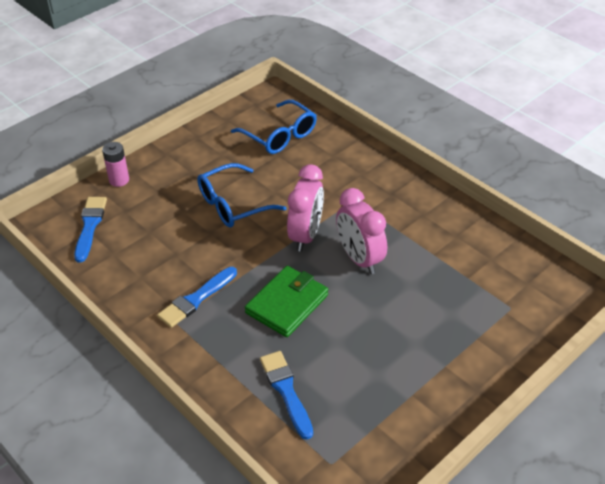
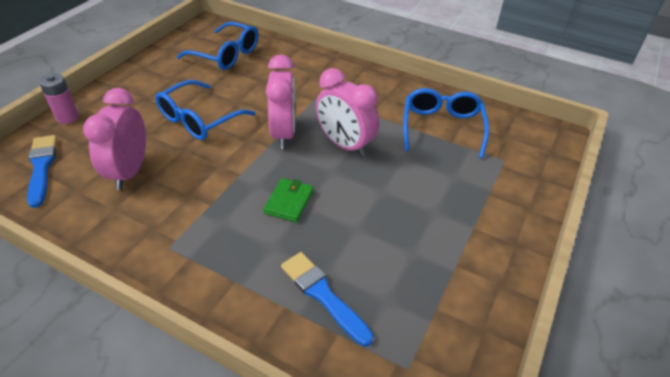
camera: 20 degrees left, 0 degrees up
(159, 245) = (129, 172): none -> pink clock
(196, 299) = (187, 218): blue brush -> none
(287, 304) = (289, 202): green wallet -> green wallet, size x0.61
(465, 260) = (442, 127): none -> blue glasses

